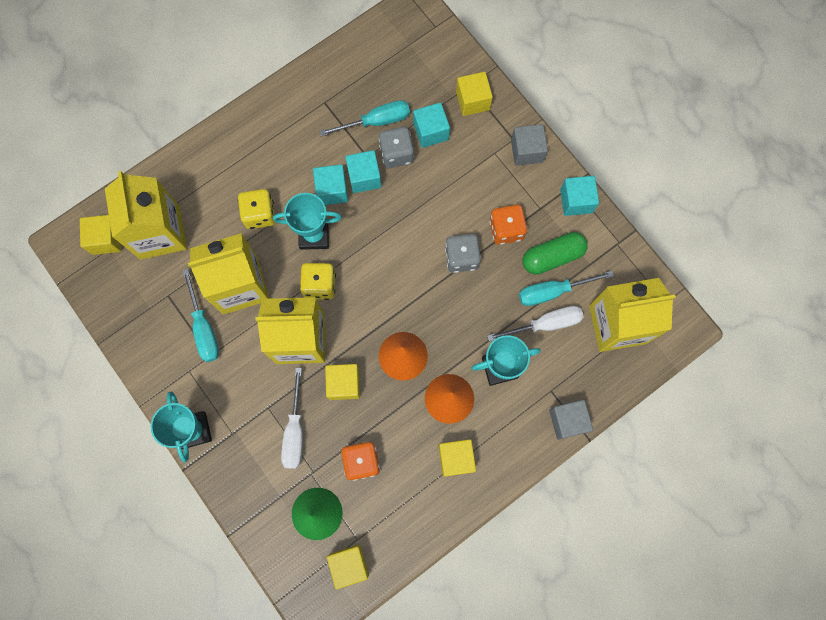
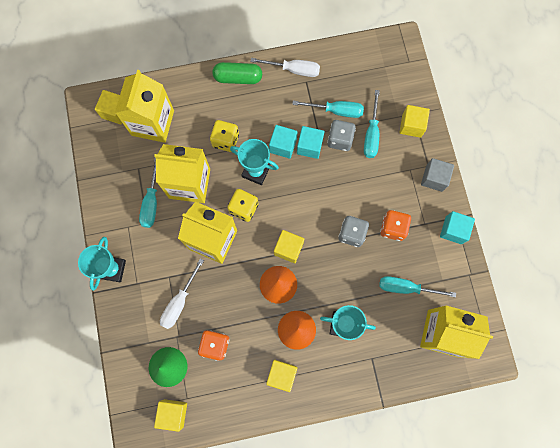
camera: 25 degrees right, 0 degrees up
(344, 384) = (228, 285): yellow cube -> yellow cube (288, 248)
(431, 131) = (371, 134): turquoise cube -> turquoise screwdriver
(545, 324) = (390, 308): white screwdriver -> white screwdriver (293, 70)
(552, 257) = (417, 263): green capsule -> green capsule (238, 78)
(567, 421) = (373, 386): grey cube -> none

